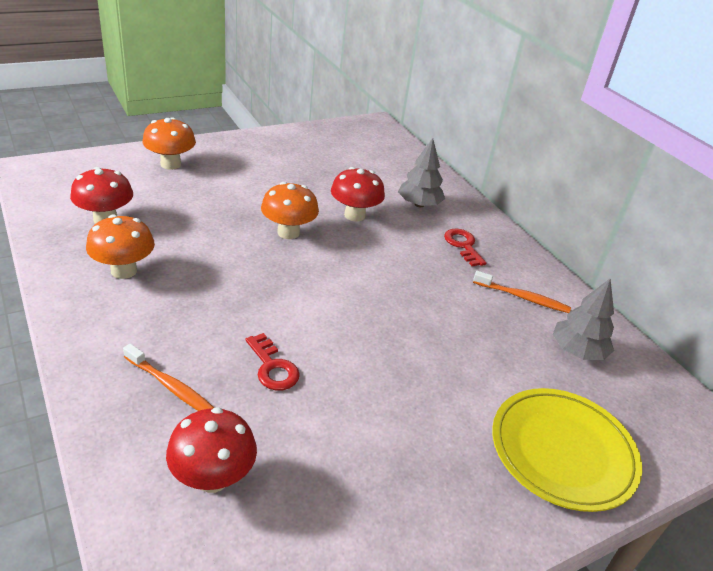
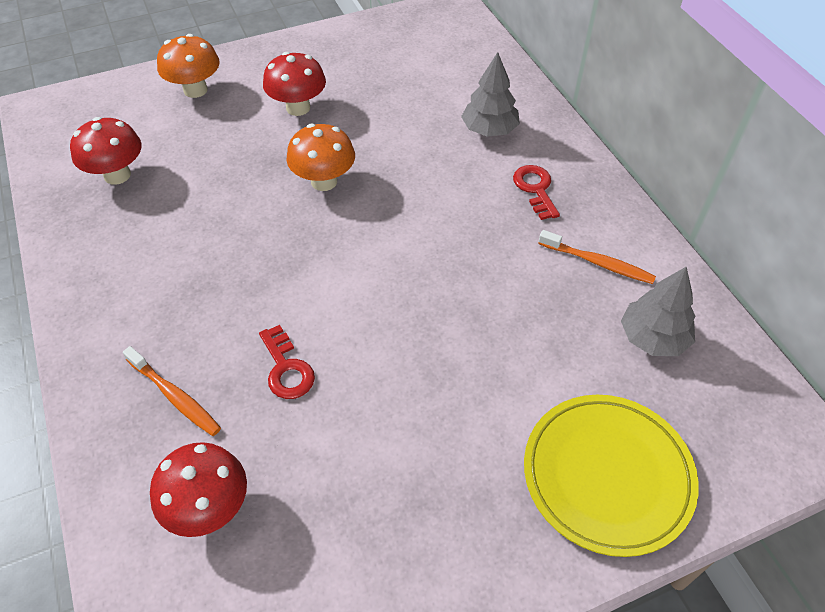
camera: 10 degrees right, 15 degrees up
(124, 270) = (133, 245): orange mushroom -> none
(354, 215) = (406, 151): red mushroom -> red mushroom (298, 108)

